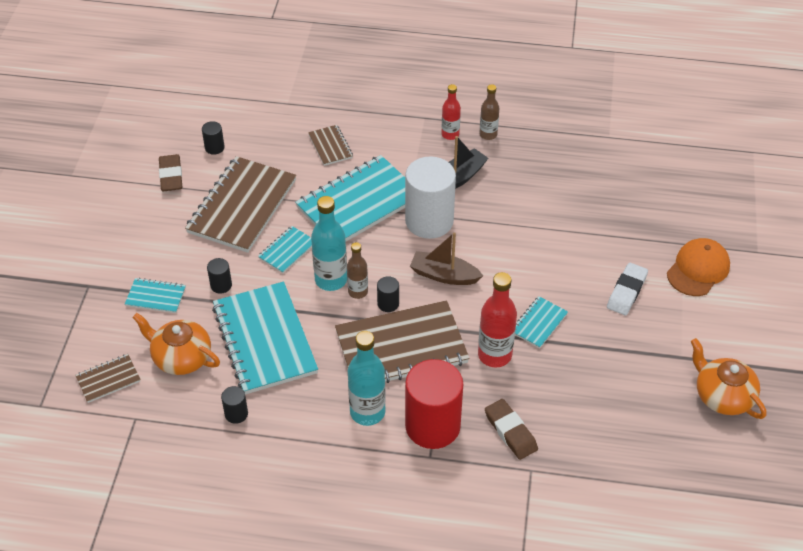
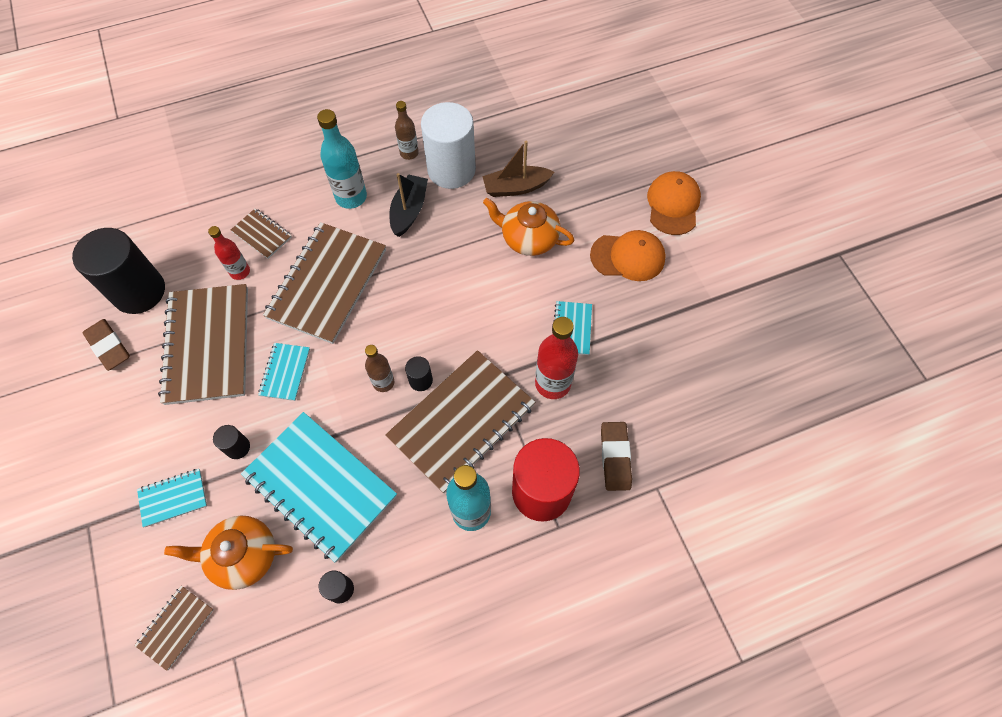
camera: 30 degrees left, 15 degrees up
(214, 148) = (139, 291): black cylinder -> black cylinder, size x2.35
(331, 280) = (349, 383): turquoise bottle -> turquoise bottle (351, 197)
(359, 203) = (327, 284): turquoise notebook -> brown notebook
(429, 221) = (407, 270): white cylinder -> white cylinder (451, 170)
(444, 275) = (456, 322): brown boat -> brown boat (516, 187)
(450, 134) = (373, 169): red bottle -> red bottle (240, 272)
(510, 431) = (615, 457): brown eraser -> brown eraser turned 60 degrees clockwise
(626, 292) = (628, 257): white eraser -> orange cap
(722, 396) = (768, 320): orange teapot -> orange teapot (528, 238)

